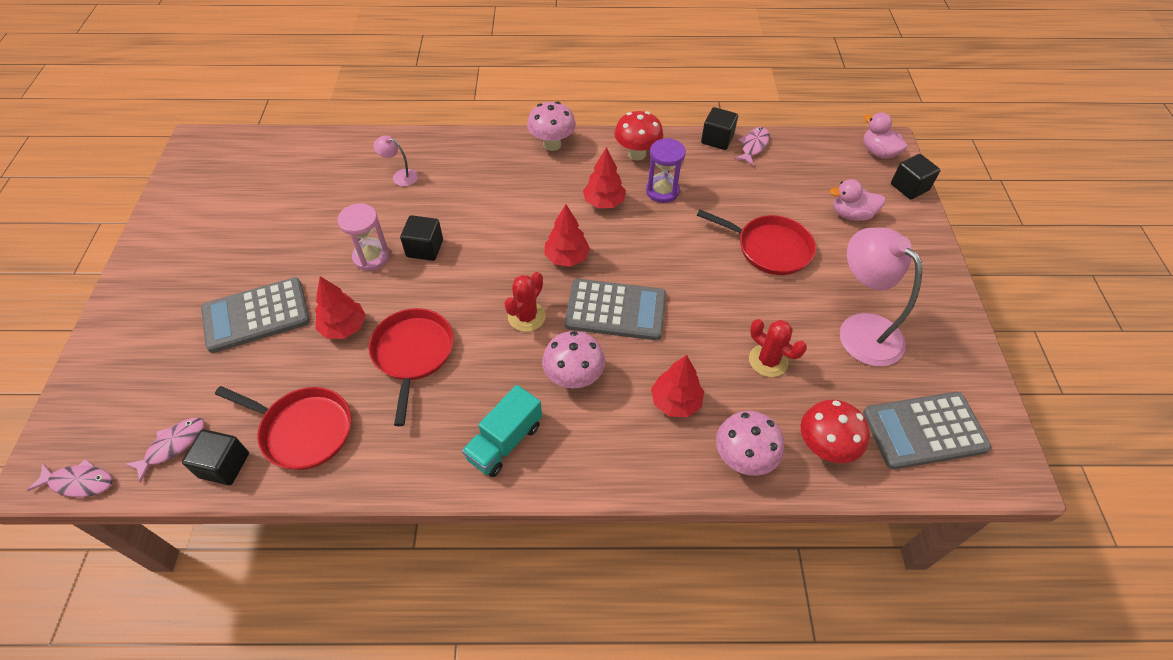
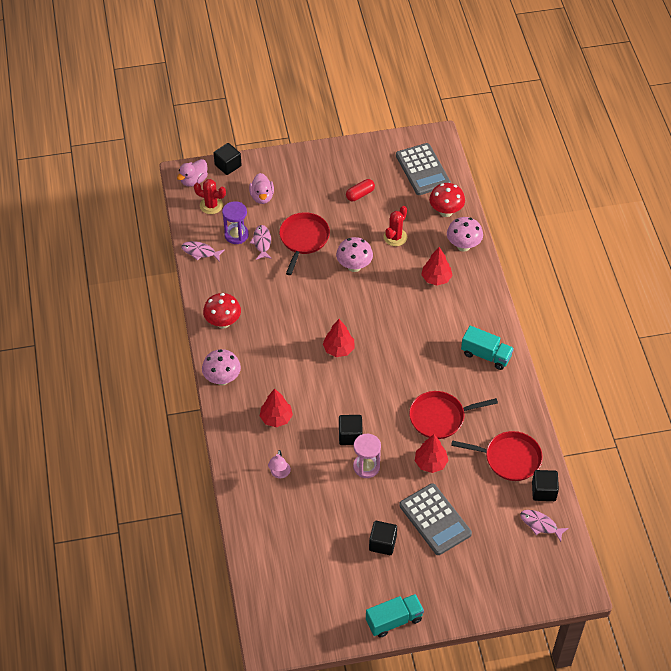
camera: 100 degrees left, 0 degrees up
(79, 482) = (578, 564): pink fish -> pink fish (262, 242)
(149, 248) = (394, 620): none -> turquoise truck
(303, 430) = (509, 458): red pan -> red pan turned 90 degrees clockwise
(526, 316) = (394, 362): red cactus -> red cactus (211, 205)
(573, 378) = (434, 329): pink mushroom -> pink mushroom (354, 266)
(604, 202) = (280, 336): red tree -> red tree (276, 418)
(615, 310) = (377, 315): grey calculator -> none
(662, 191) = (261, 302): purple hourglass -> purple hourglass (236, 235)
(717, 139) = (196, 274): black cube -> black cube (382, 543)
(860, 329) = (360, 194): pink lamp -> red capsule

